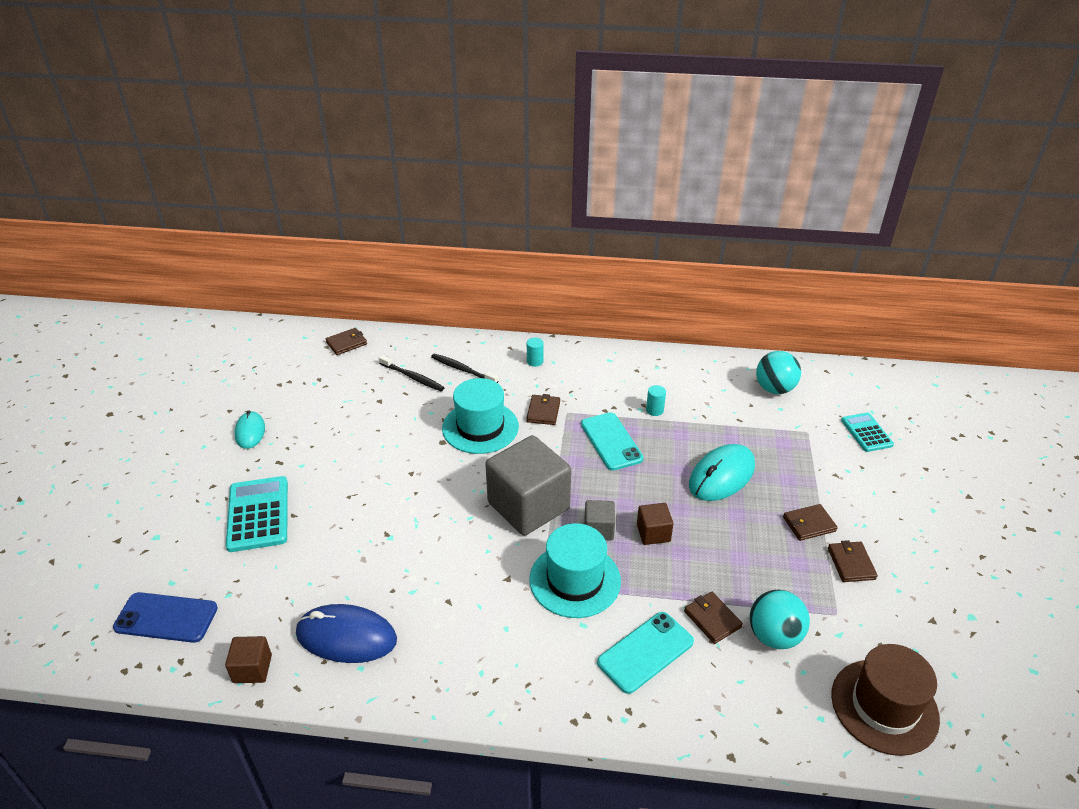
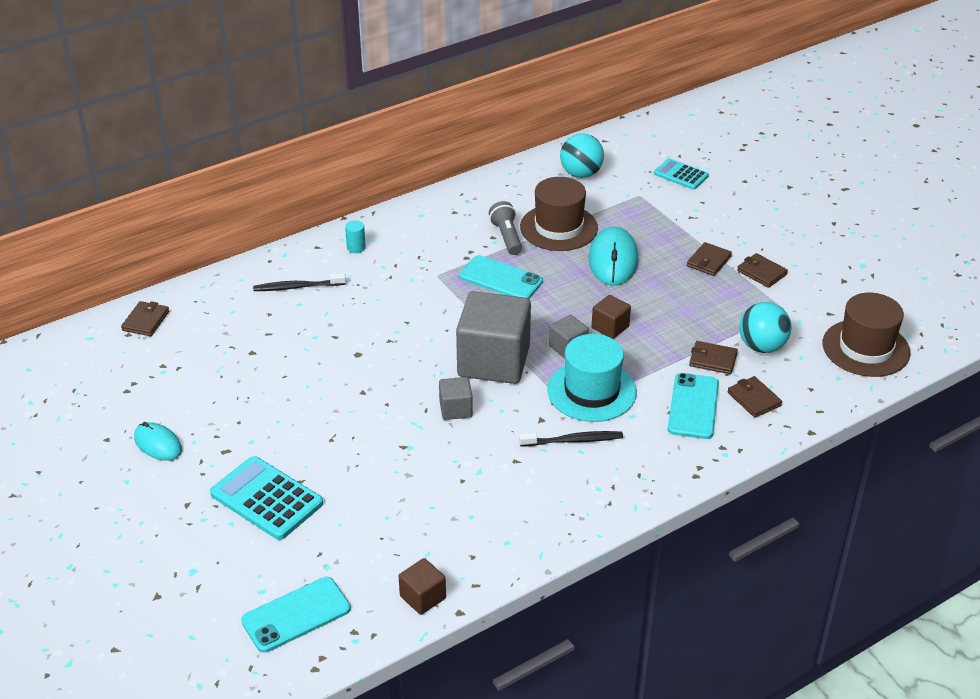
camera: 40 degrees left, 0 degrees up
(166, 618) = (296, 615): blue phone -> turquoise phone
(346, 637) = (468, 531): blue mouse -> none
(413, 377) = (257, 317): black toothbrush -> black toothbrush (574, 440)
(456, 528) = (456, 409): none -> grey cube
(480, 427) = (376, 325): turquoise hat -> none
(543, 411) = (416, 285): brown wallet -> brown wallet (754, 399)
(654, 410) = (507, 237): turquoise cylinder -> grey flashlight
(705, 424) = (558, 228): none -> brown hat

